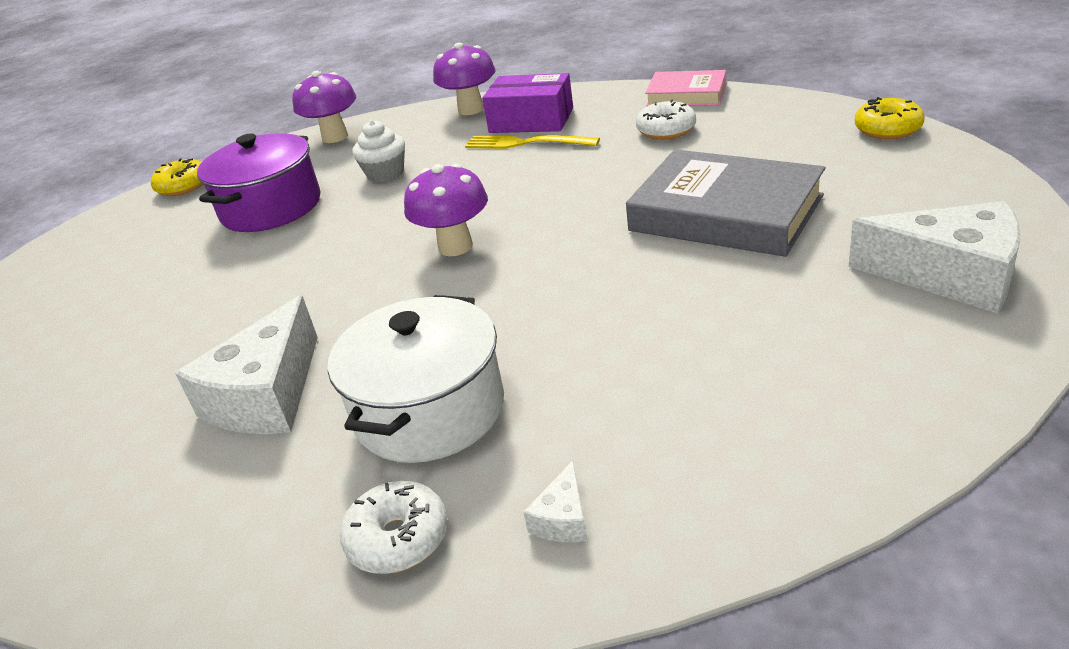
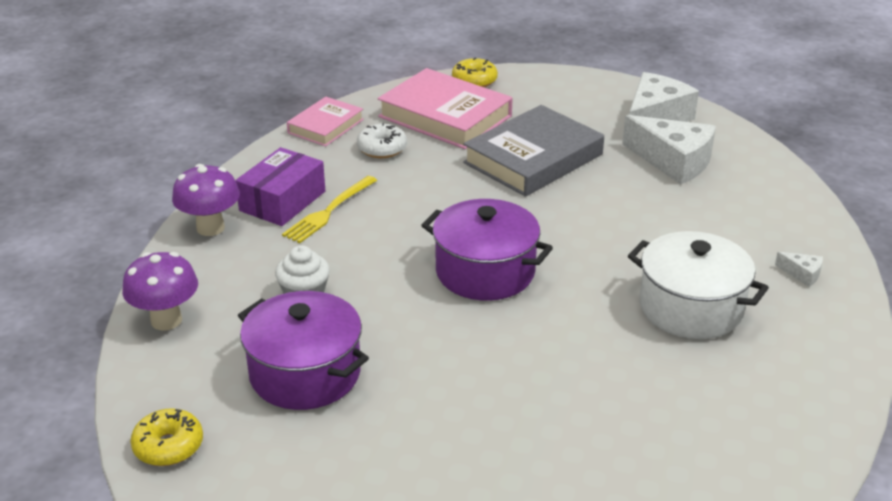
camera: 80 degrees left, 0 degrees up
(267, 396) = (638, 382): white cheese -> white cheese (673, 161)
(398, 539) = (802, 331): white donut -> none
(455, 246) = (485, 272): purple mushroom -> purple pot
(774, 139) = (445, 116): none -> pink book

